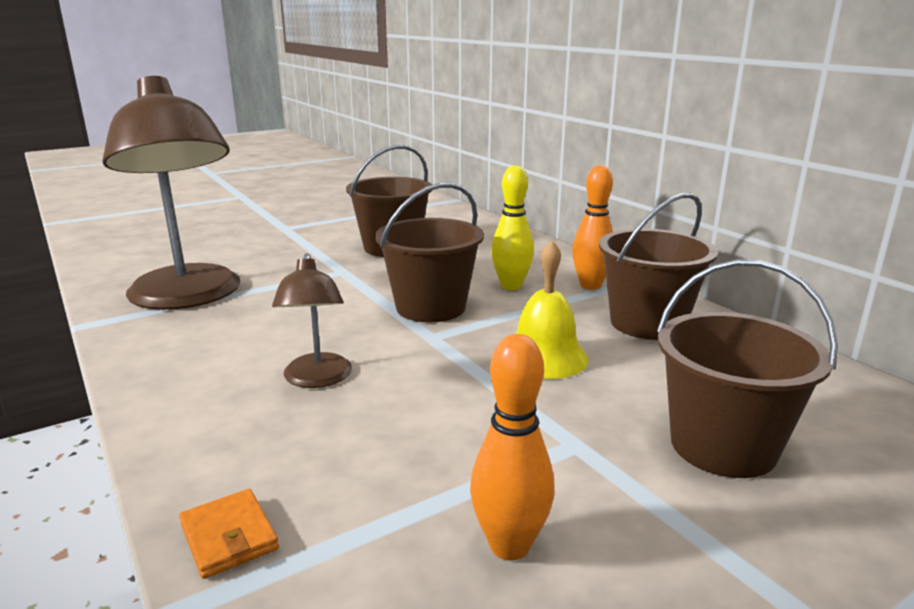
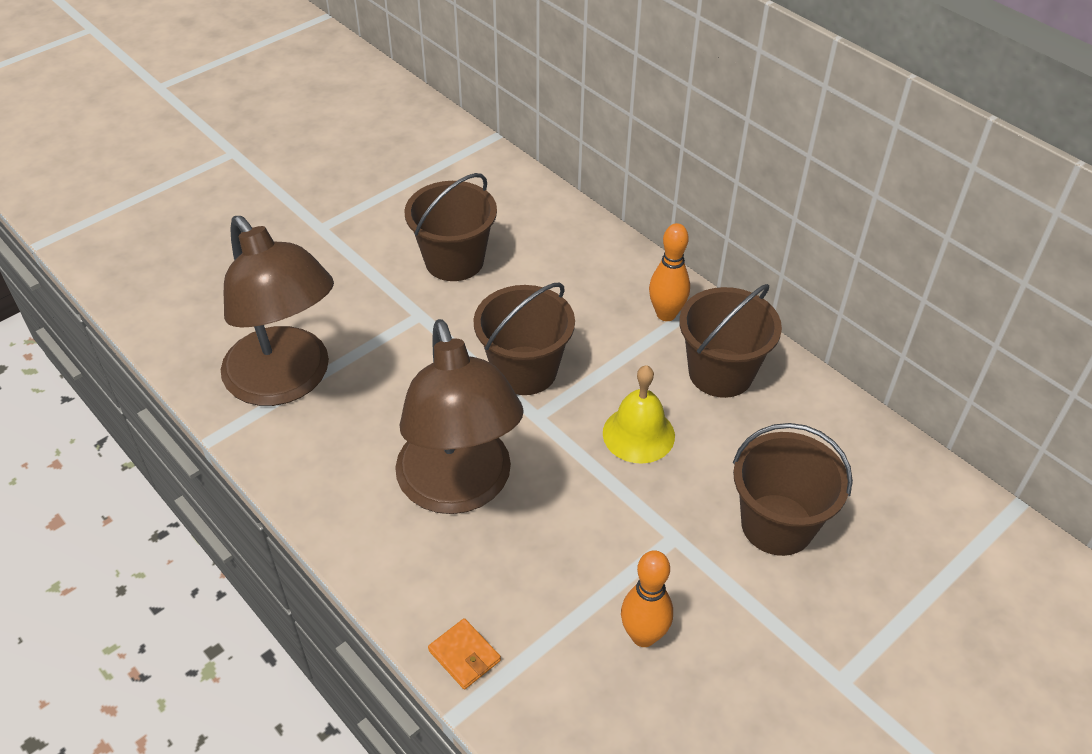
camera: 10 degrees left, 25 degrees up
(317, 379) = (459, 488): brown lamp -> brown lamp, size x2.06
(511, 286) = (591, 324): yellow bowling pin -> none

